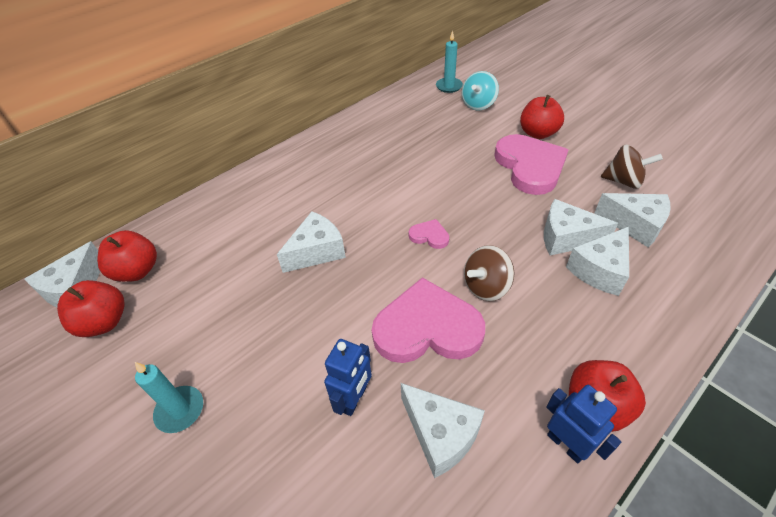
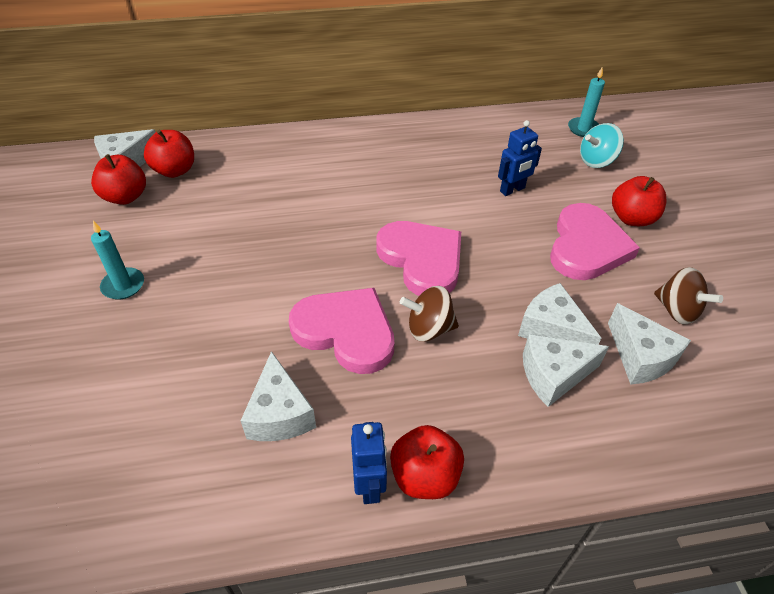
camera: 30 degrees right, 0 degrees up
(316, 251) = (315, 223): white cheese -> none
(354, 399) = (241, 349): blue robot -> blue robot (512, 190)
(429, 236) = (422, 260): pink heart -> pink heart, size x2.26

